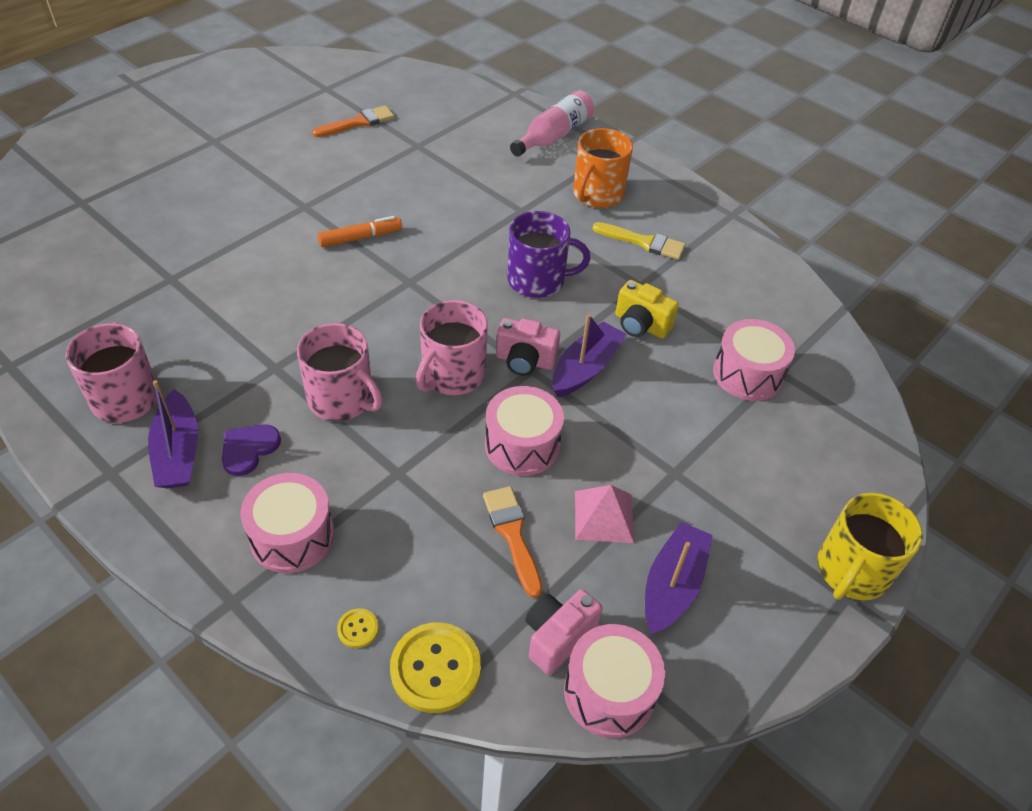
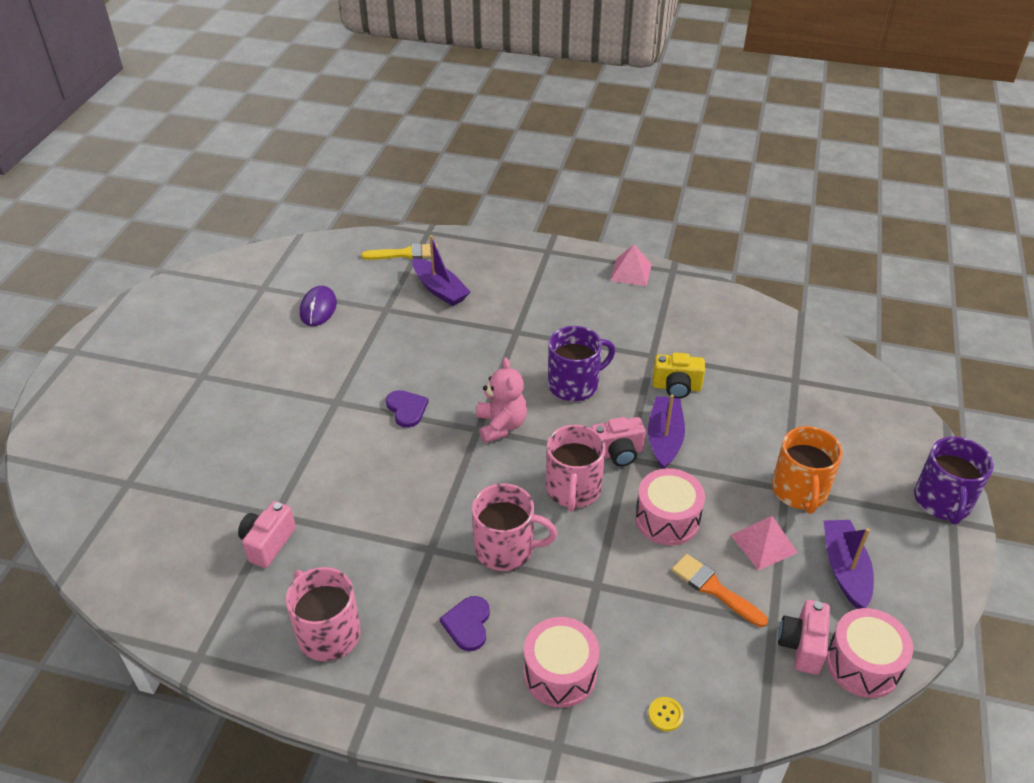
camera: 25 degrees left, 5 degrees down
(144, 299) = (268, 543): none -> pink camera
(178, 452) = (413, 655): purple boat -> purple boat (440, 289)
(358, 122) = (318, 308): orange brush -> purple mouse
(360, 238) = (407, 409): orange marker -> purple heart
(434, 288) = (501, 425): none -> pink teddy bear
(435, 668) = (741, 712): yellow button -> none
(553, 136) = (489, 257): pink bottle -> none
(597, 194) = (562, 294): orange mug -> orange mug (799, 491)
(643, 242) = (627, 320): yellow brush -> yellow brush (405, 254)
(686, 200) = (631, 272): none -> pink pyramid
(747, 374) = (776, 391): pink drum -> none
(851, 571) = (942, 501): yellow mug -> purple mug

